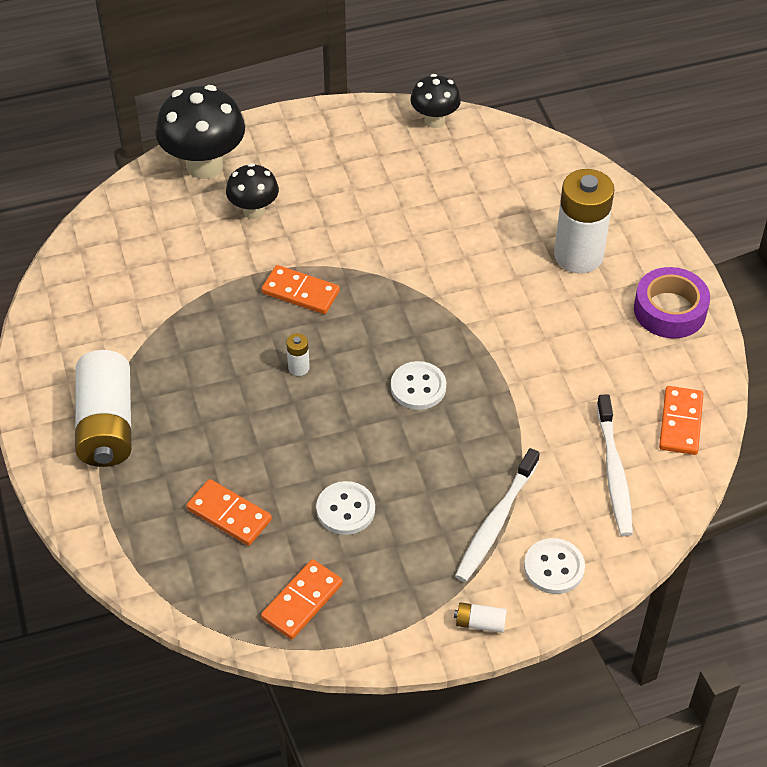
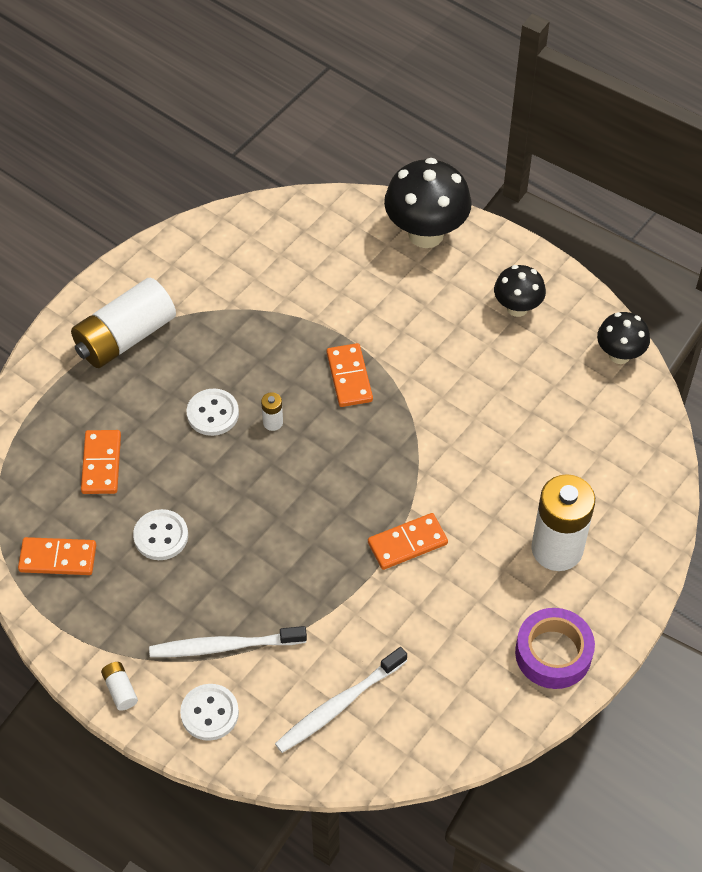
camera: 55 degrees right, 5 degrees up
(254, 211) = (407, 295): black mushroom -> black mushroom (517, 308)
(418, 387) = (317, 514): white button -> white button (212, 413)
(681, 422) = (432, 729): orange domino -> orange domino (407, 543)

